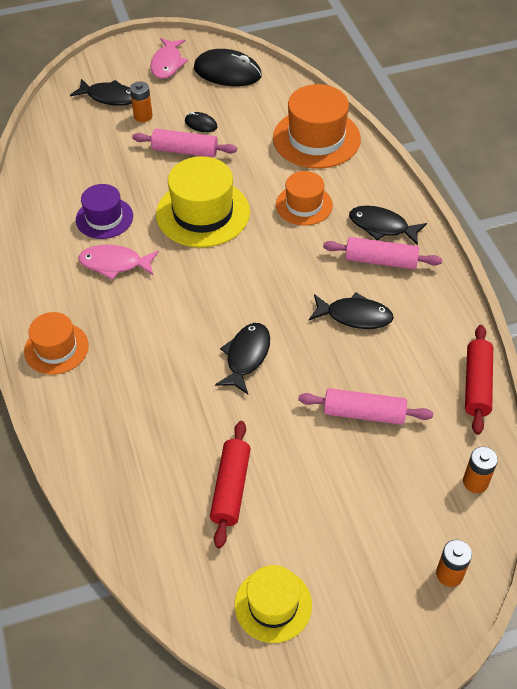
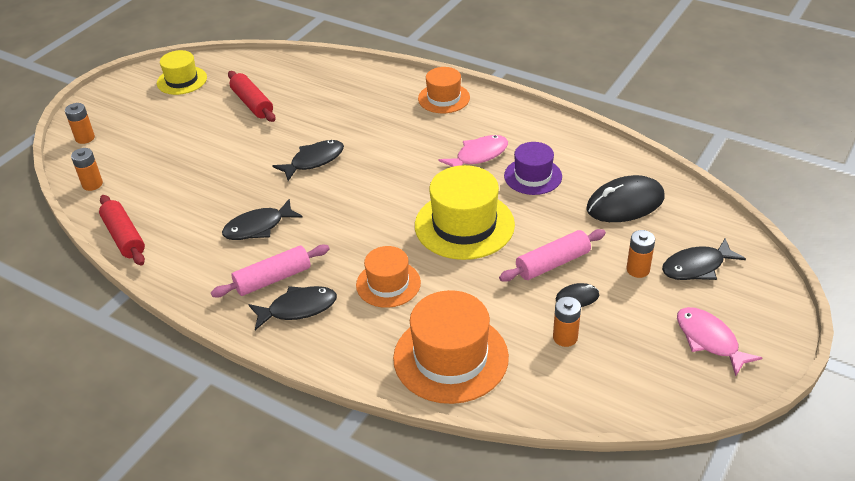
camera: 140 degrees right, 10 degrees down
(227, 72) = (638, 374): black mouse -> black mouse (625, 203)
(239, 109) = (565, 337): none -> orange battery
(246, 356) = (314, 161): black fish -> black fish turned 105 degrees counterclockwise
(364, 413) = (199, 177): pink rolling pin -> none

